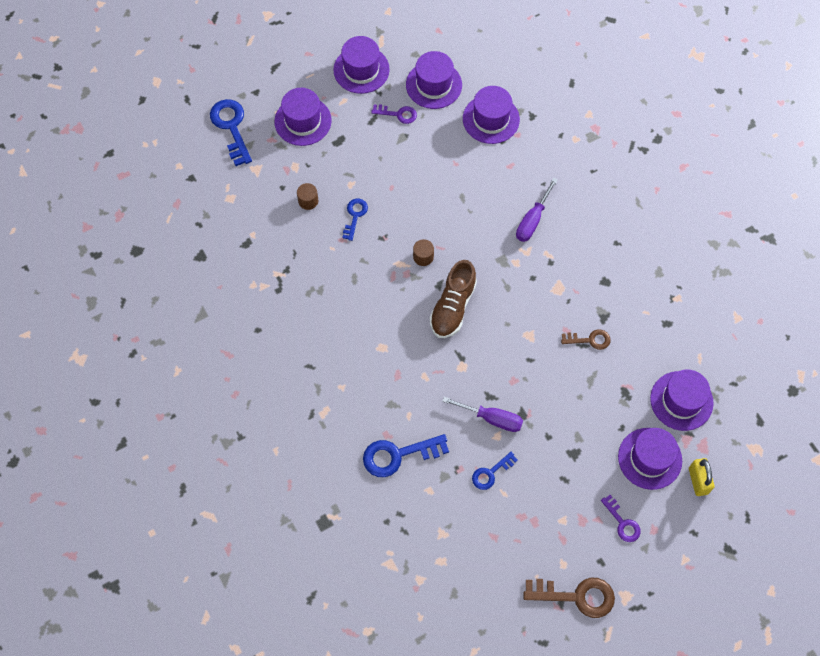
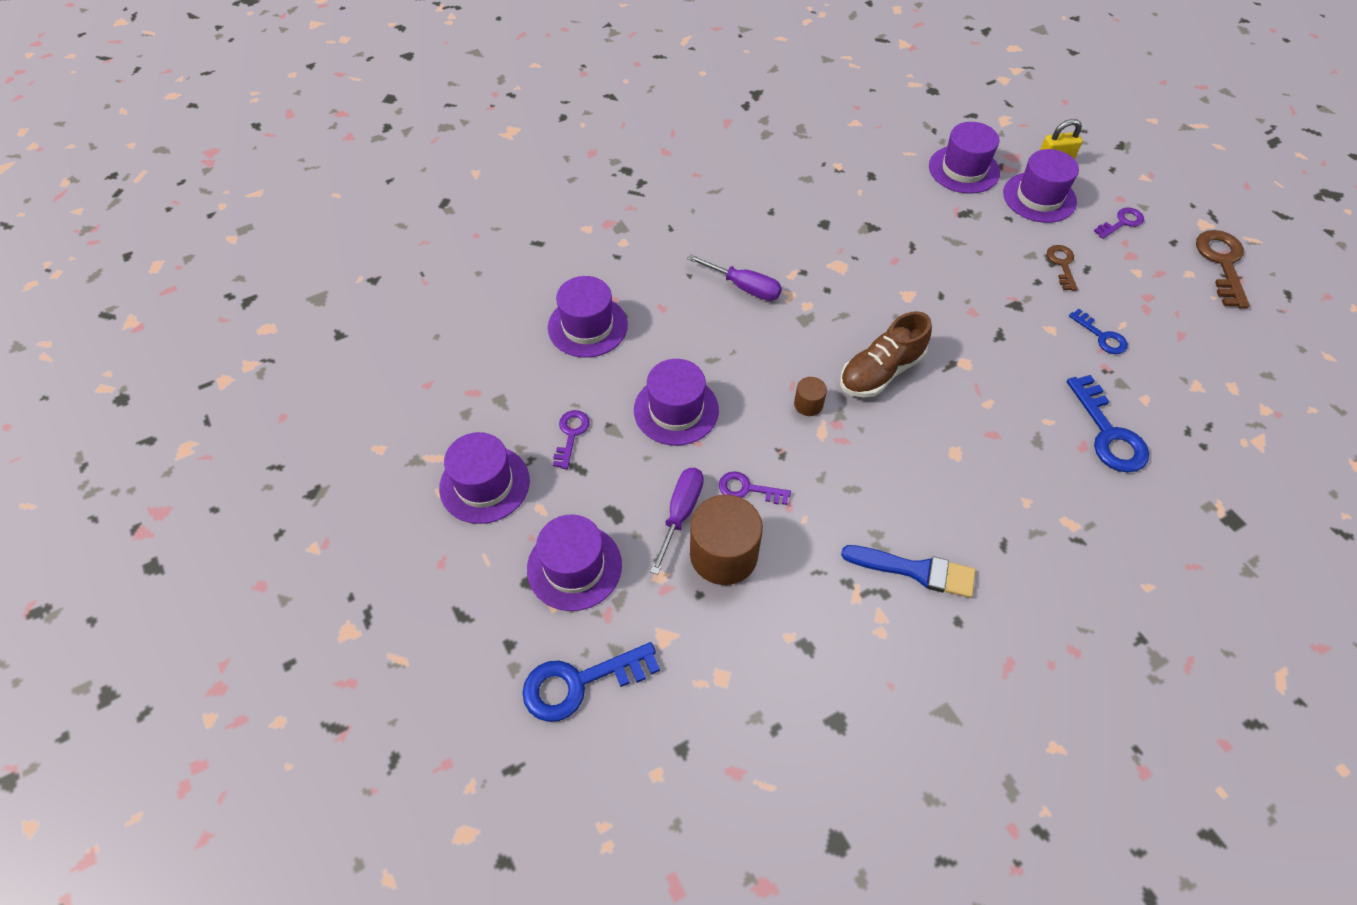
camera: 90 degrees left, 10 degrees down
(293, 310) = (915, 570): none -> blue brush
(308, 201) = (723, 554): brown cylinder -> brown cylinder, size x2.09
(355, 216) = (747, 489): blue key -> purple key
(434, 85) = (524, 390): purple hat -> purple hat (676, 410)
(453, 307) = (880, 372): brown shoe -> brown shoe turned 120 degrees clockwise
(491, 418) = (1029, 334): purple screwdriver -> purple screwdriver (680, 513)
(590, 340) = (904, 240): brown key -> brown key (1062, 264)

